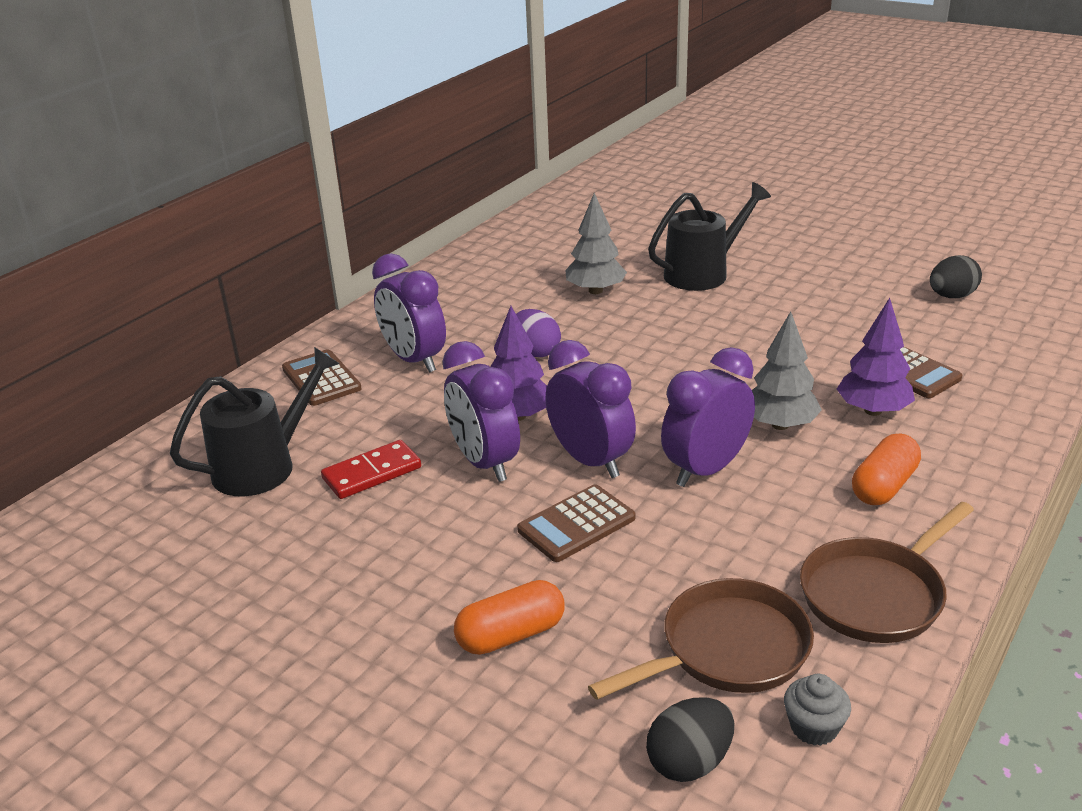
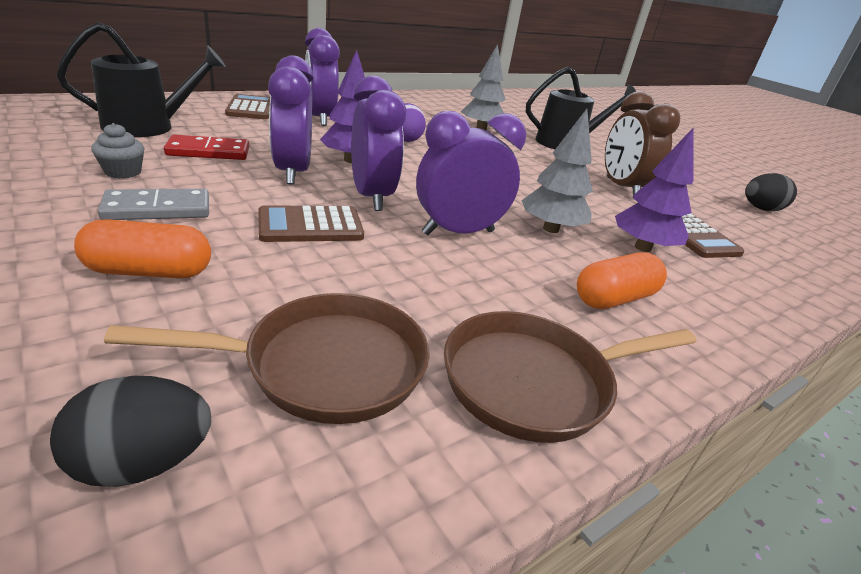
camera: 15 degrees right, 0 degrees up
(428, 570) = (158, 209): none -> grey domino
(805, 327) = (621, 188): none -> brown clock
(814, 727) = (330, 493): grey cupcake -> grey cupcake (123, 172)

